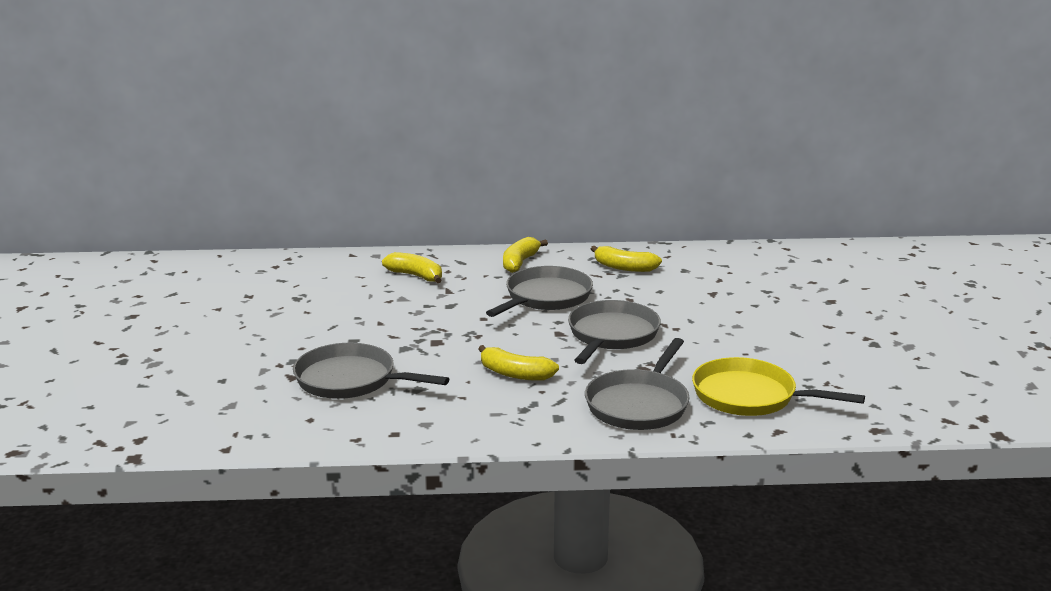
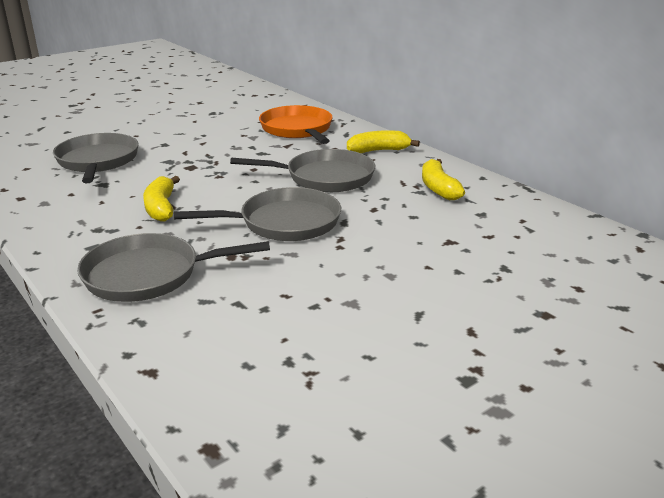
camera: 55 degrees right, 5 degrees up
(416, 276) = (297, 129): yellow banana -> orange pan
(750, 396) = (222, 330): yellow pan -> none

